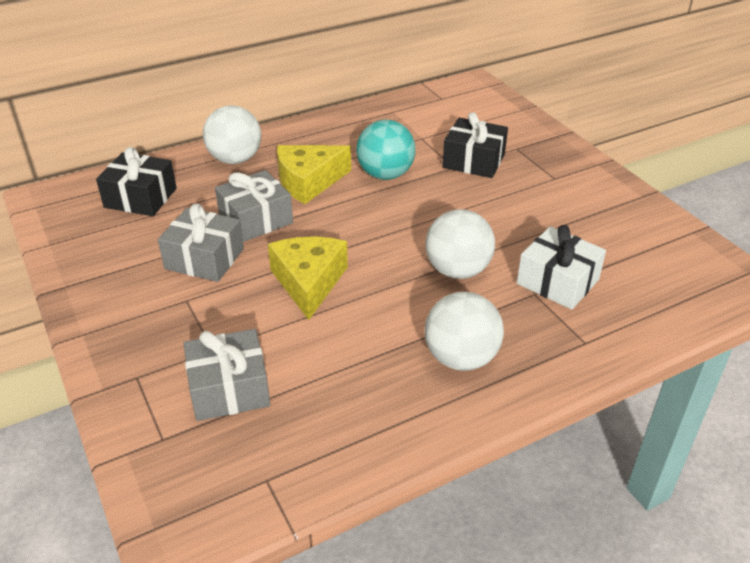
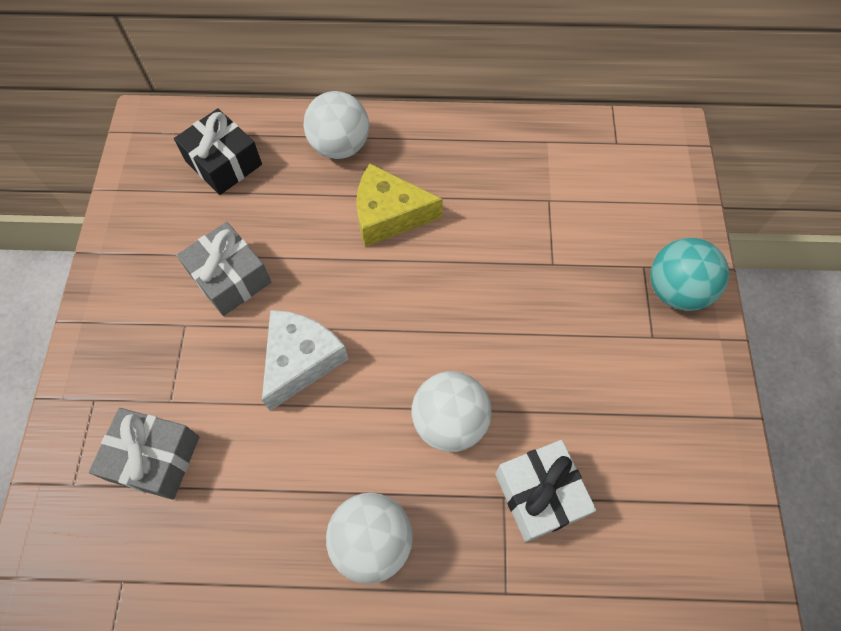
camera: 30 degrees right, 25 degrees up
(256, 219) = (306, 246): grey gift -> none
(309, 282) = (301, 360): yellow cheese -> white cheese
(385, 174) = (472, 241): turquoise ball -> turquoise ball (676, 290)
(473, 161) = (580, 265): black gift -> none

